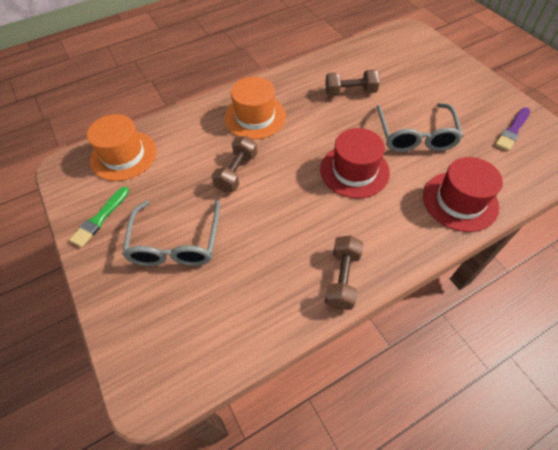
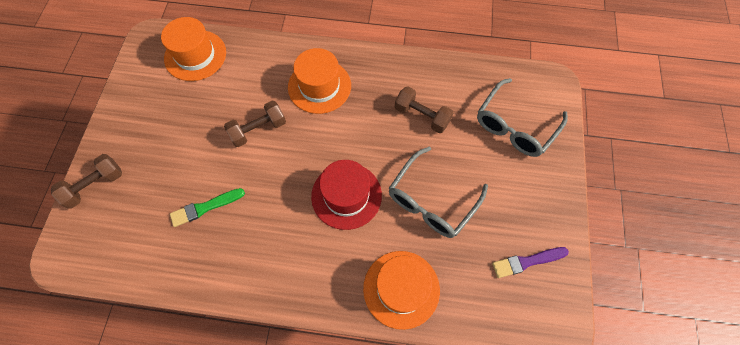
camera: 35 degrees right, 10 degrees up
(100, 218) = (138, 101): green brush -> green brush (205, 207)
(176, 242) = (167, 159): grey glasses -> grey glasses (515, 125)
(342, 278) = (246, 278): brown dumbbell -> brown dumbbell (95, 185)
(460, 201) = (401, 289): red hat -> orange hat

